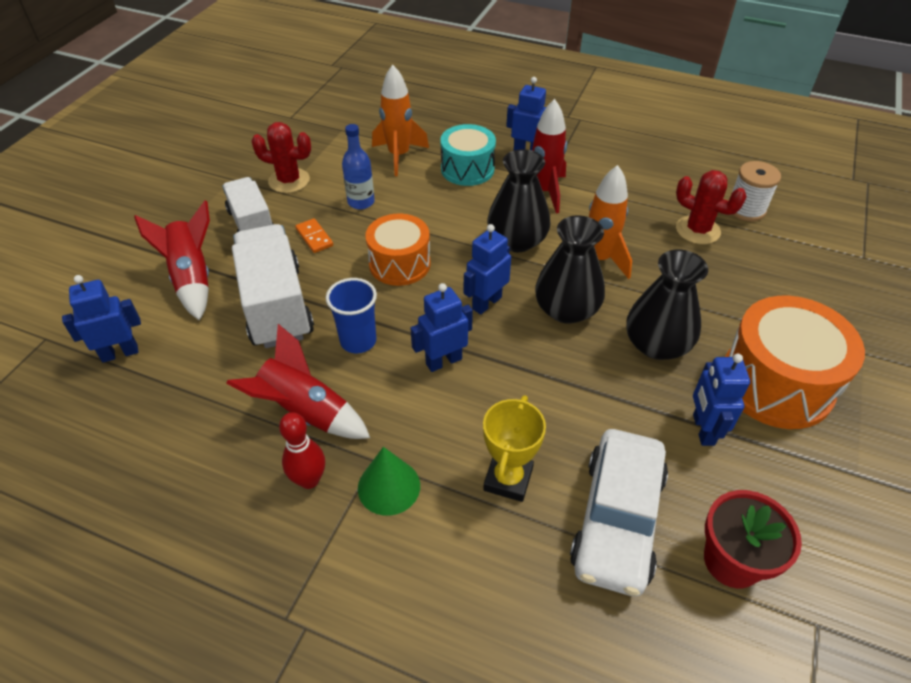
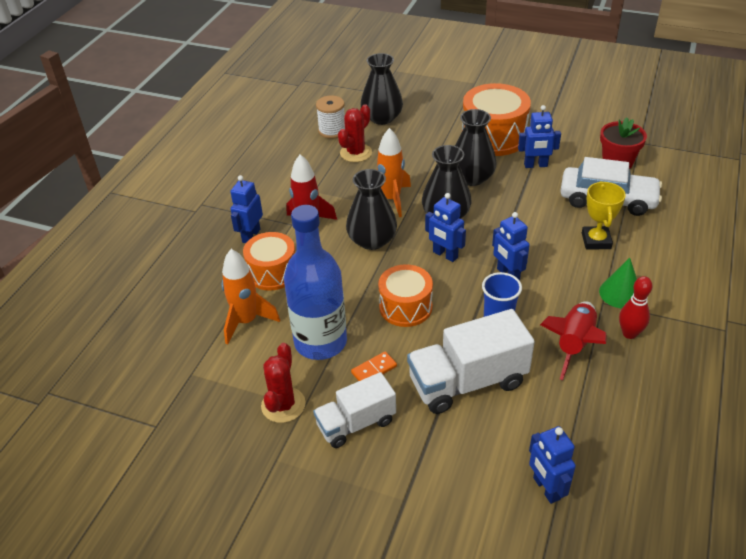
camera: 90 degrees left, 5 degrees down
(192, 278) = (440, 455): red rocket -> none
(361, 202) = (320, 342): blue bottle -> blue bottle, size x2.01
(467, 169) = (272, 272): turquoise drum -> orange drum
(508, 479) = (596, 241): yellow trophy -> yellow trophy turned 75 degrees clockwise
(793, 257) = (382, 118): none -> black vase

